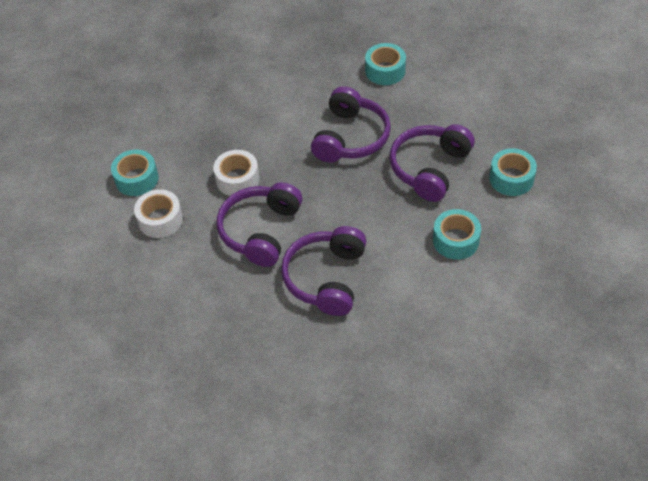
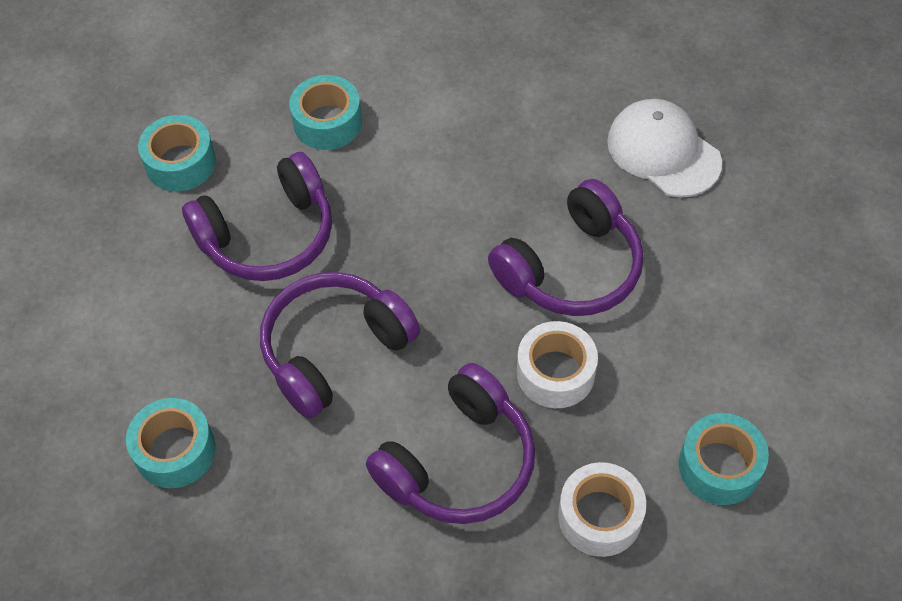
camera: 150 degrees left, 5 degrees up
(160, 219) = (712, 367): white tape -> white tape (600, 516)
(248, 325) = (663, 151): none -> white cap
(326, 278) = (525, 158): purple headphones -> purple headphones (458, 462)

